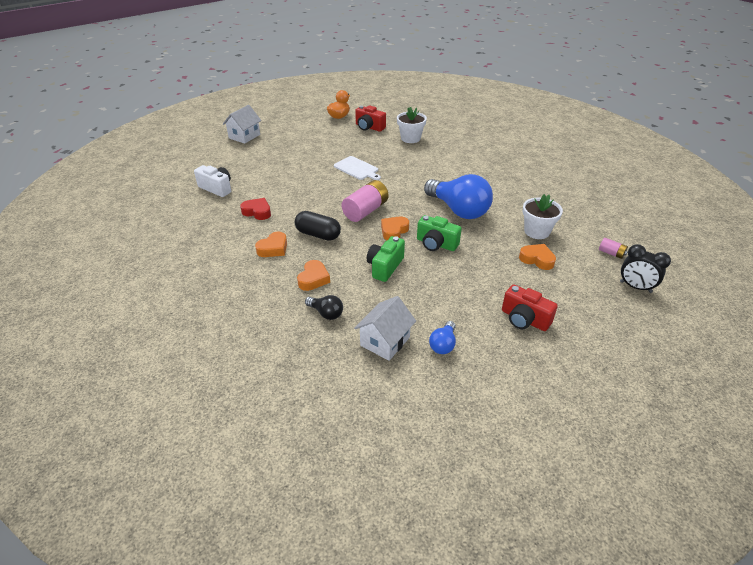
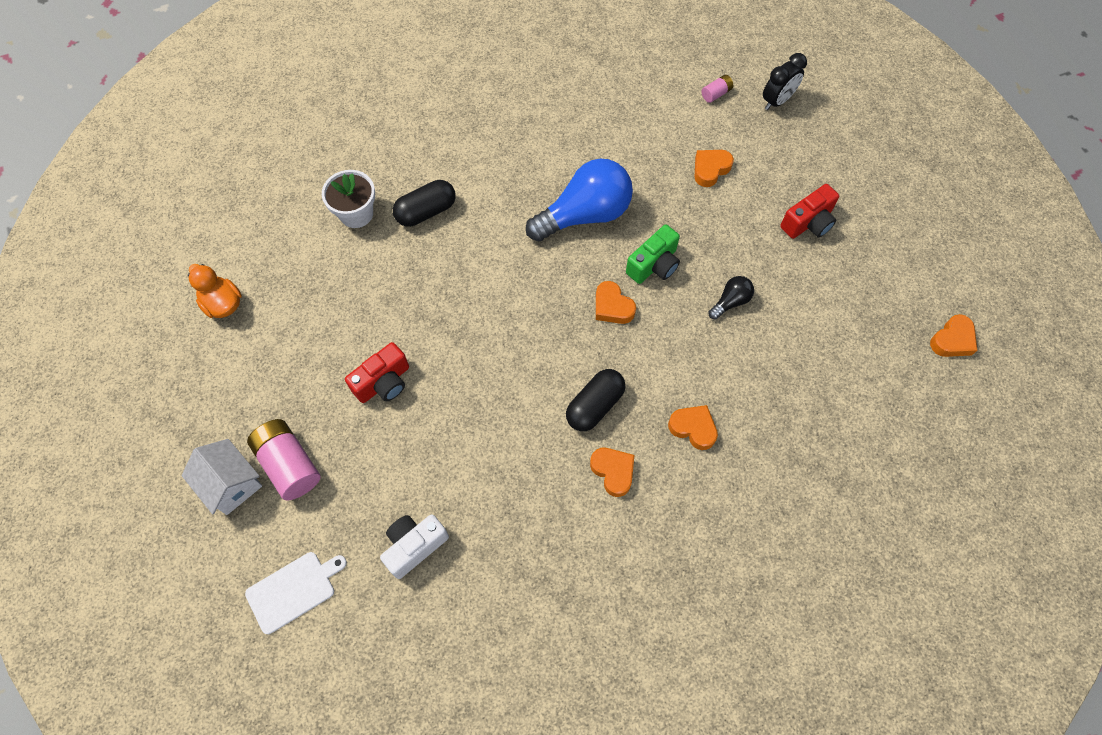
camera: 75 degrees left, 25 degrees up
(257, 212) = (509, 485): red heart -> none
(326, 313) = (762, 425): black light bulb -> black light bulb (730, 302)
(357, 169) = (426, 315): white cutting board -> white cutting board (293, 590)
(365, 211) = (552, 330): pink battery -> pink battery (289, 464)
(369, 127) = (288, 264): red camera -> red camera (383, 382)
(385, 267) = (687, 337): green camera -> none
(385, 341) = (820, 370): white house -> none
(425, 157) = (426, 211): none -> black capsule
(443, 344) = (833, 313): blue light bulb -> none
(455, 436) = (952, 340): none -> orange heart
(536, 231) = (656, 147): white flower pot -> none

